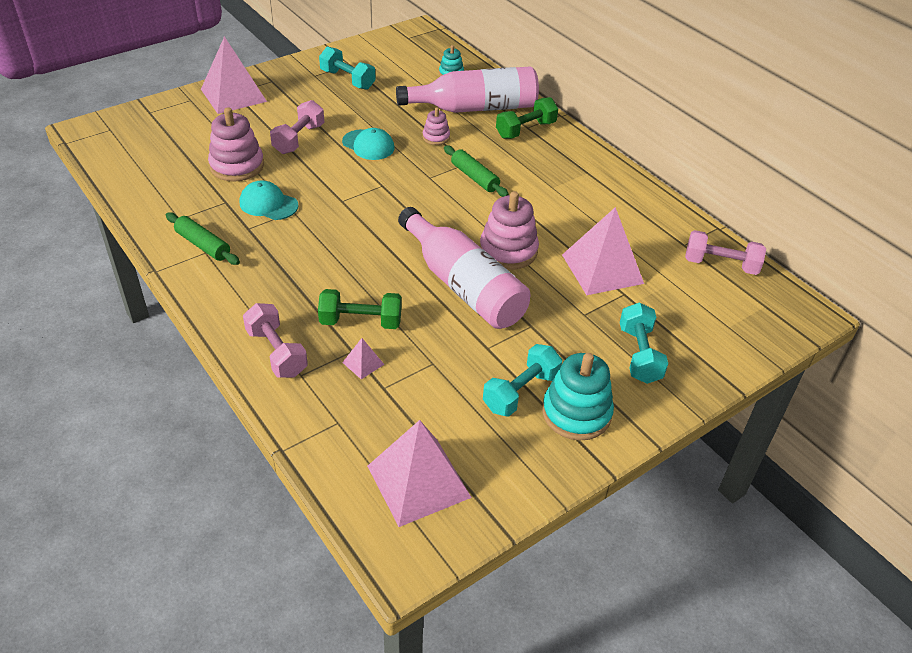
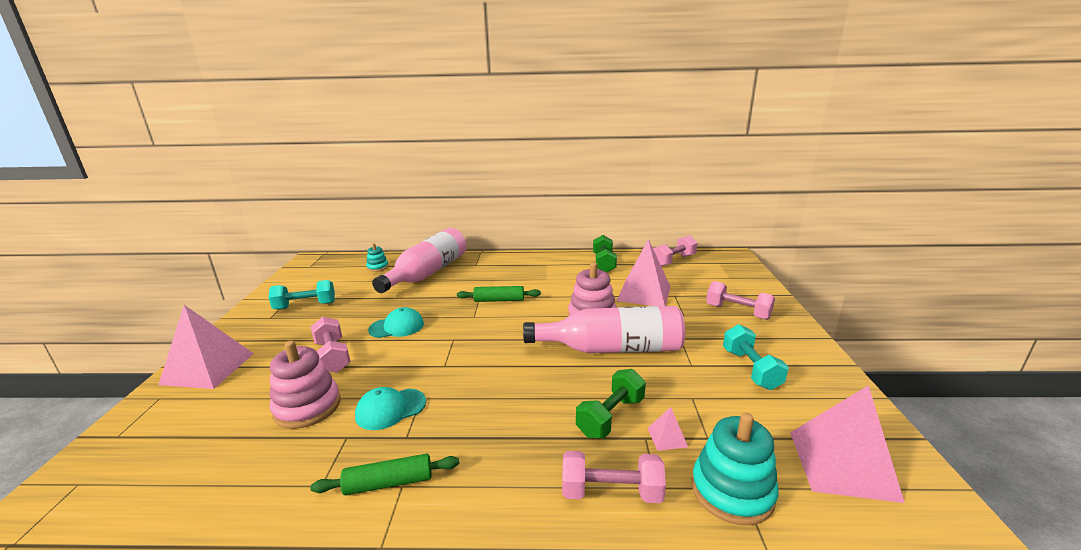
camera: 50 degrees left, 20 degrees down
(436, 137) = (434, 297): pink stacking toy -> none
(525, 130) = (477, 266): green dumbbell -> green dumbbell (603, 263)
(576, 413) = (785, 355): turquoise stacking toy -> turquoise stacking toy (732, 491)
(639, 355) = (737, 312): turquoise dumbbell -> pink dumbbell

